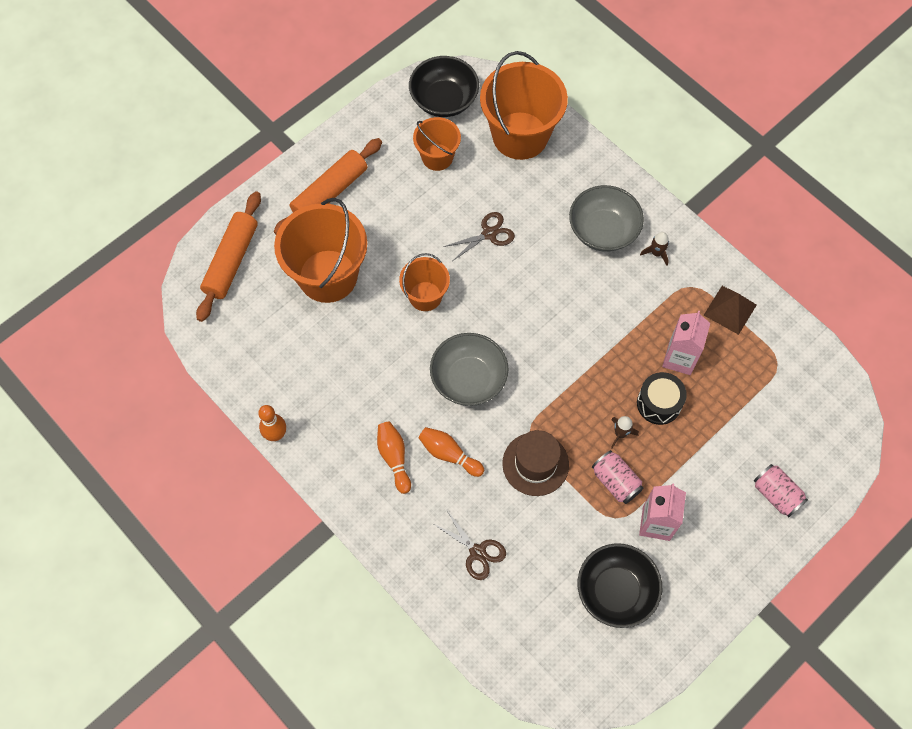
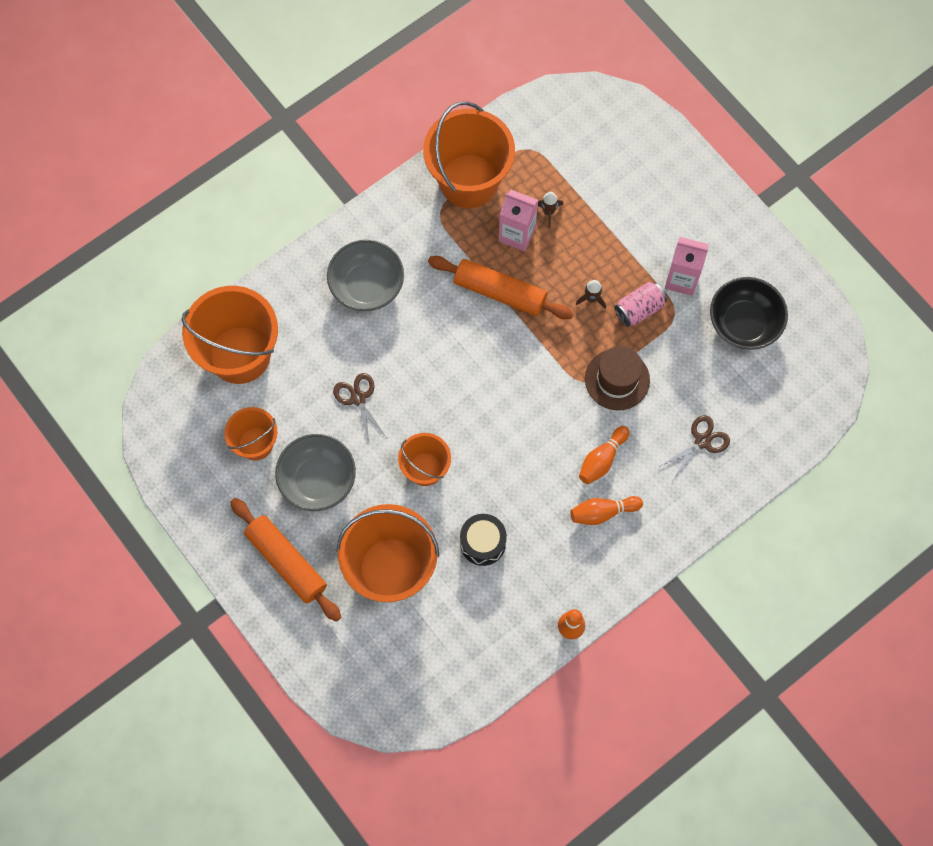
camera: 85 degrees left, 5 degrees up
(231, 261) = (361, 673): orange rolling pin -> orange rolling pin (500, 292)
(444, 100) = (181, 430): black bowl -> none
(468, 379) = (523, 434): grey bowl -> grey bowl (318, 480)
(656, 253) = (399, 238): brown rocket -> brown rocket (548, 212)
(659, 403) = (562, 260): black drum -> black drum (483, 543)
(730, 310) = (469, 181): brown pyramid -> orange bucket
(776, 494) = (659, 173): pink can -> none

